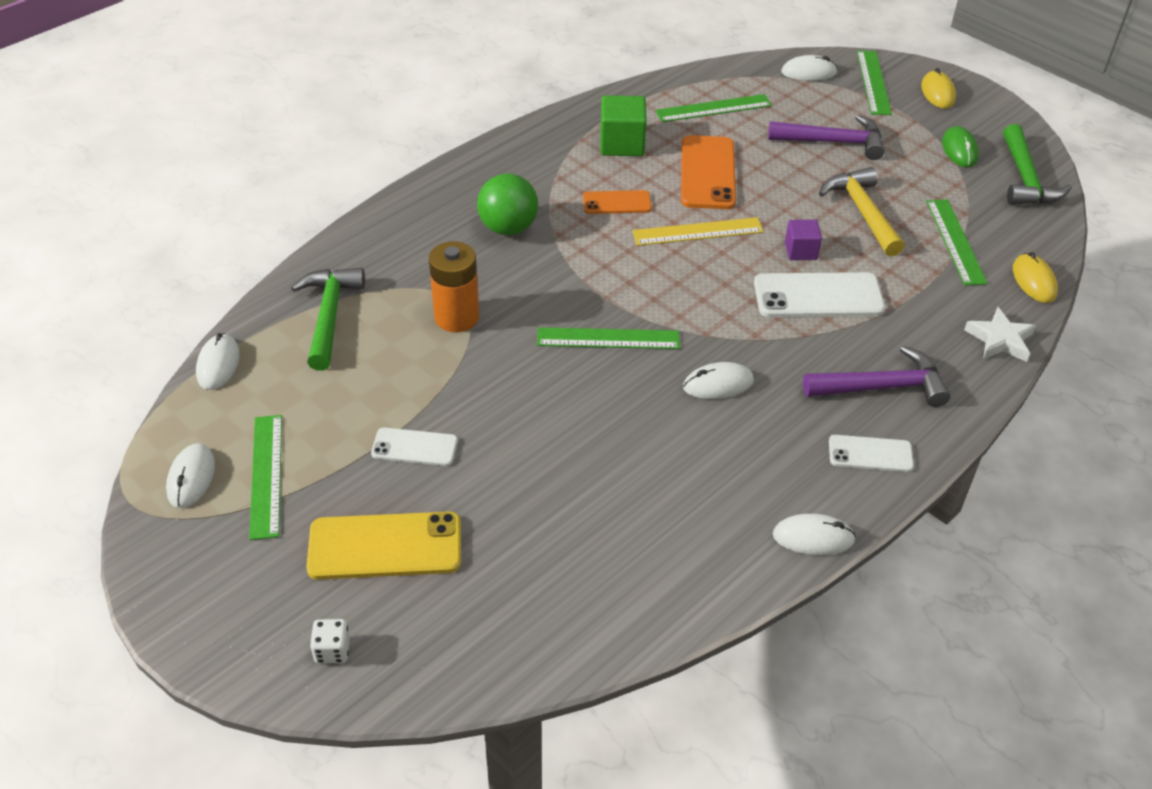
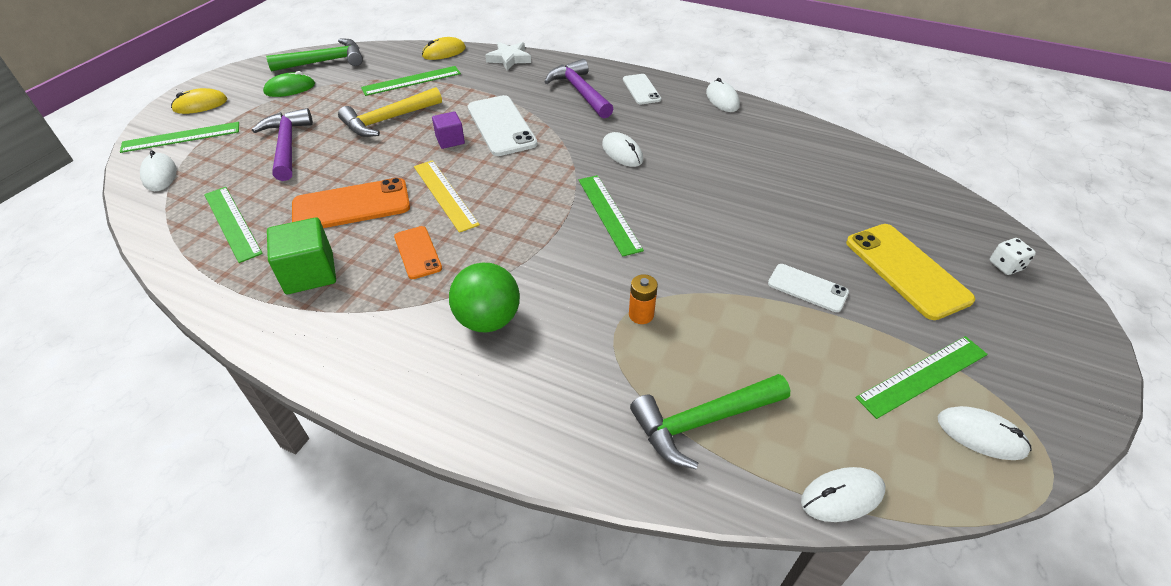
camera: 110 degrees left, 0 degrees up
(191, 478) = (981, 435): white mouse -> white mouse turned 45 degrees clockwise
(414, 447) = (807, 288): white phone -> white phone turned 45 degrees counterclockwise
(457, 317) = (641, 315): orange battery -> orange battery, size x0.55

